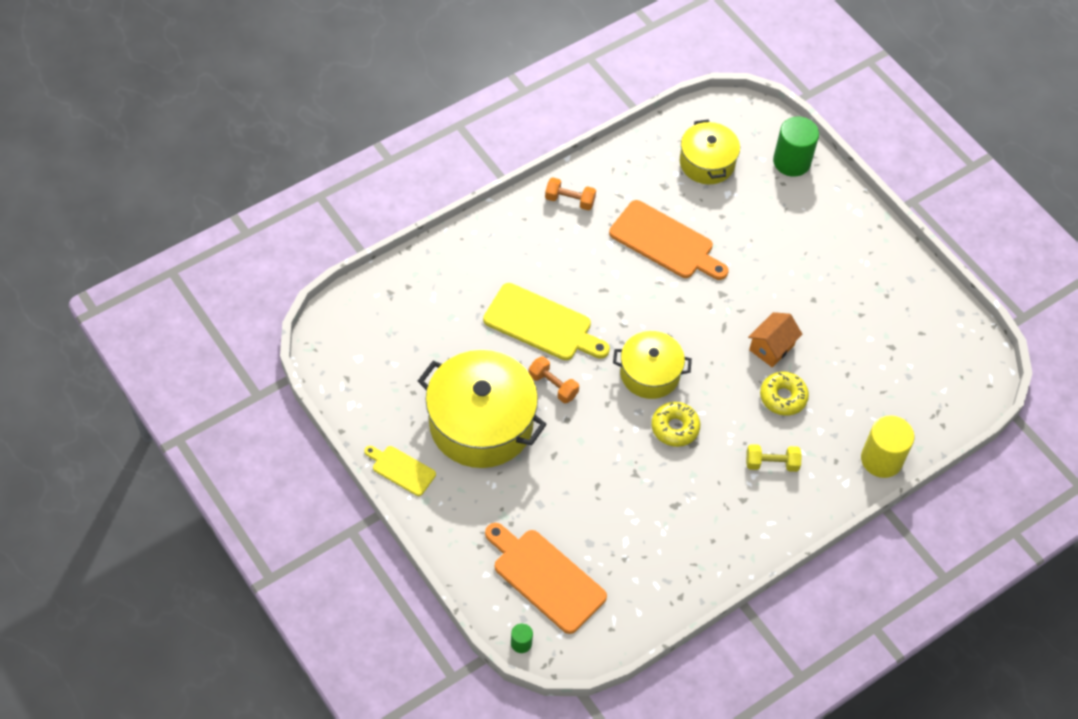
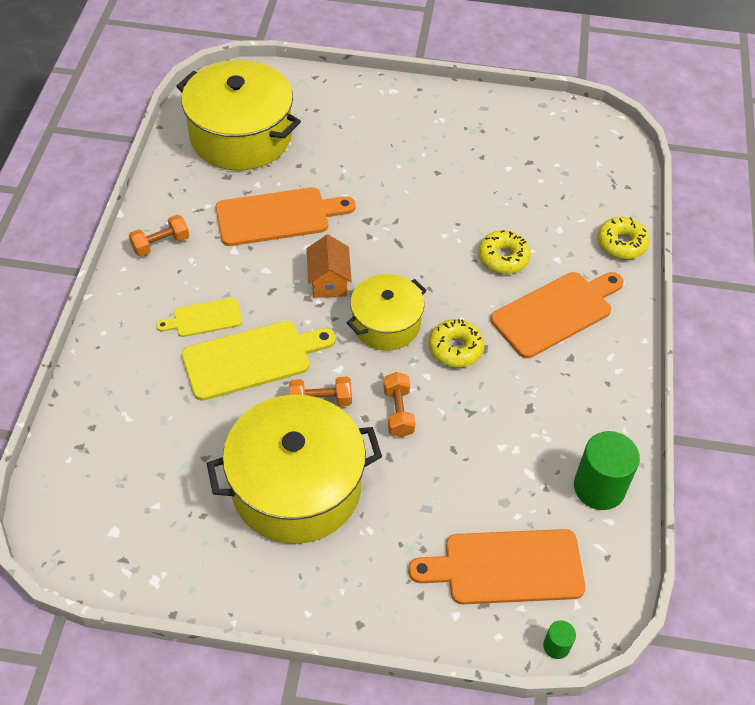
camera: 45 degrees left, 5 degrees down
(401, 469) = (271, 595): yellow cutting board -> yellow cutting board (204, 318)
(591, 434) = (398, 412): none -> orange dumbbell
(707, 163) = (241, 136): yellow pot -> yellow pot, size x1.69
(771, 347) = (451, 229): orange house -> orange house (329, 281)
(771, 463) = (556, 312): yellow dumbbell -> orange cutting board
(791, 162) = (304, 91): green cylinder -> green cylinder (599, 487)
(881, 459) = (621, 243): yellow cylinder -> yellow donut

